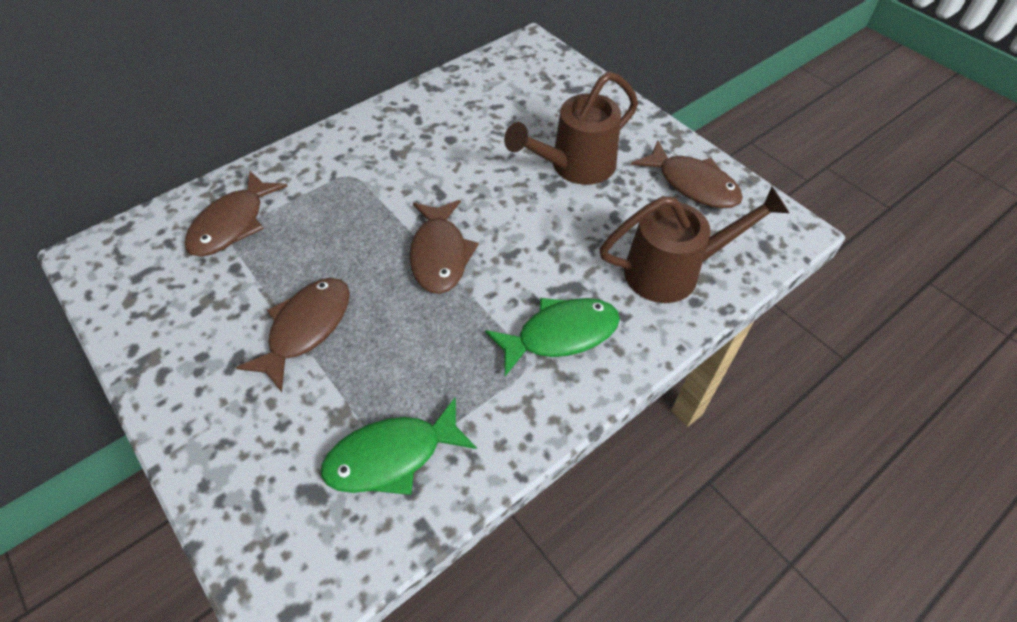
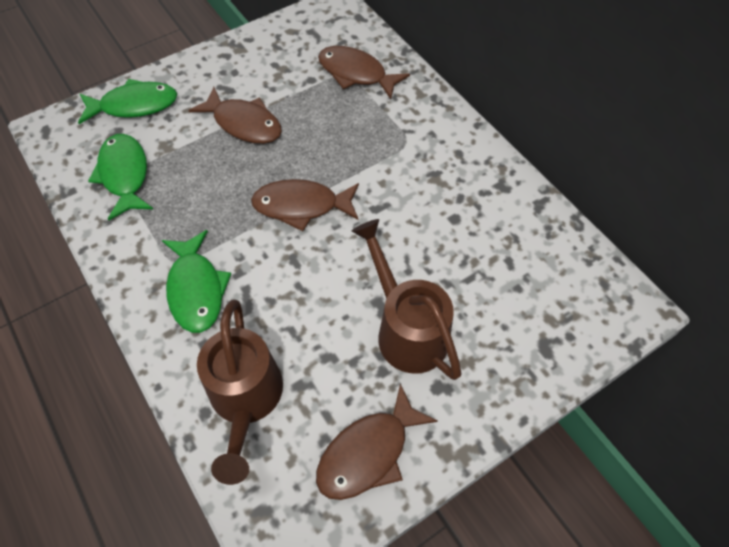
camera: 95 degrees right, 5 degrees up
(251, 479) = (134, 105): none -> green fish

